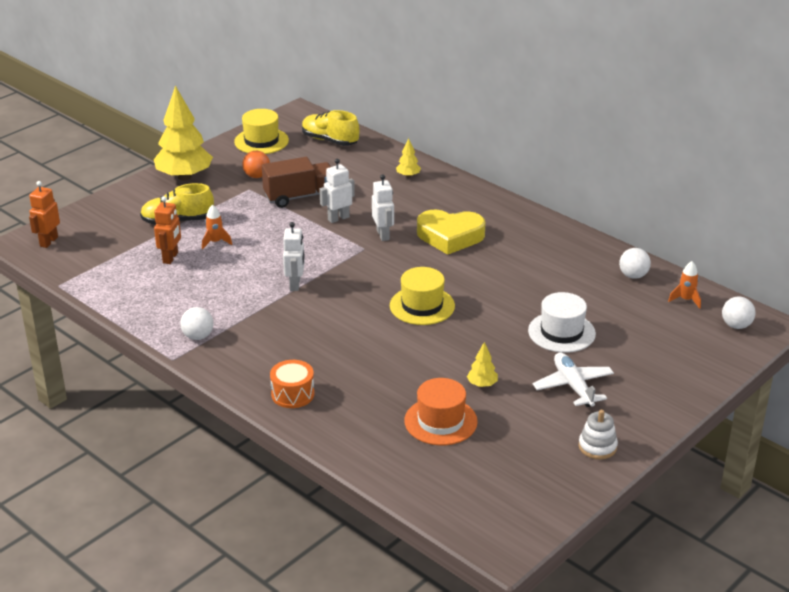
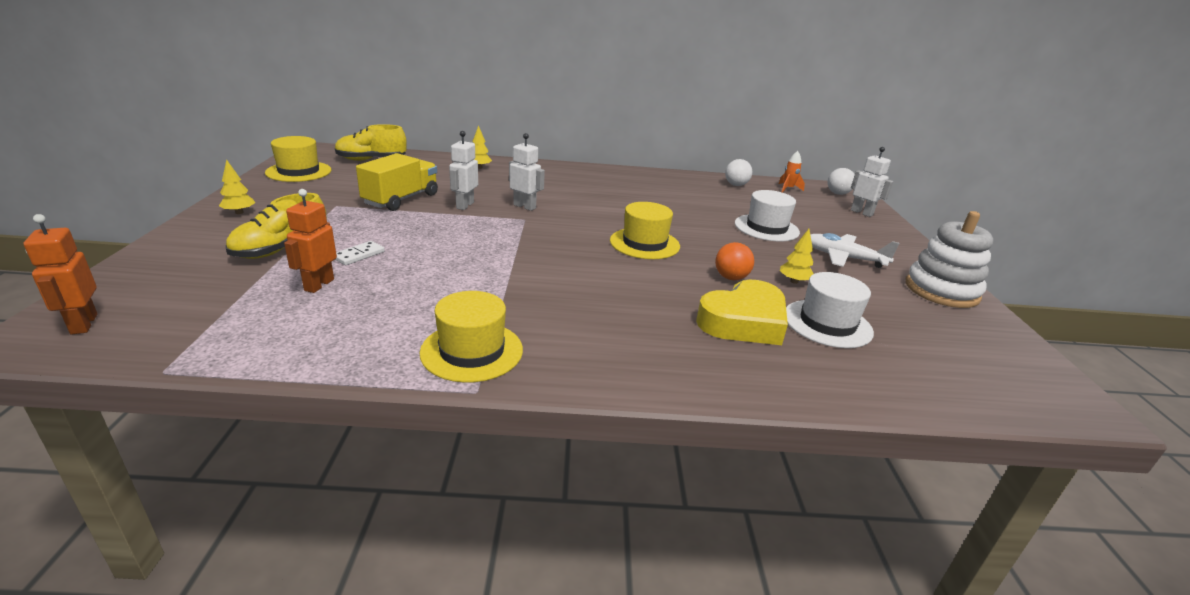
camera: 45 degrees left, 5 degrees down
(171, 258) = (319, 285): orange robot -> orange robot turned 135 degrees counterclockwise
(184, 177) = (239, 212): yellow tree -> yellow tree, size x0.43
(198, 336) = (472, 351): white ball -> yellow hat
(215, 242) = (359, 255): orange rocket -> white domino
(257, 176) = (330, 195): orange ball -> orange ball (731, 278)
(292, 394) = (673, 363): orange drum -> none
(295, 284) = (506, 264): white robot -> white robot (861, 212)
(300, 196) = (401, 199): brown truck -> yellow truck
(440, 421) = (827, 323): orange hat -> white hat
(450, 236) = (579, 194): yellow heart -> yellow heart (744, 321)
(597, 447) = (941, 291): white stacking toy -> white stacking toy, size x1.77

